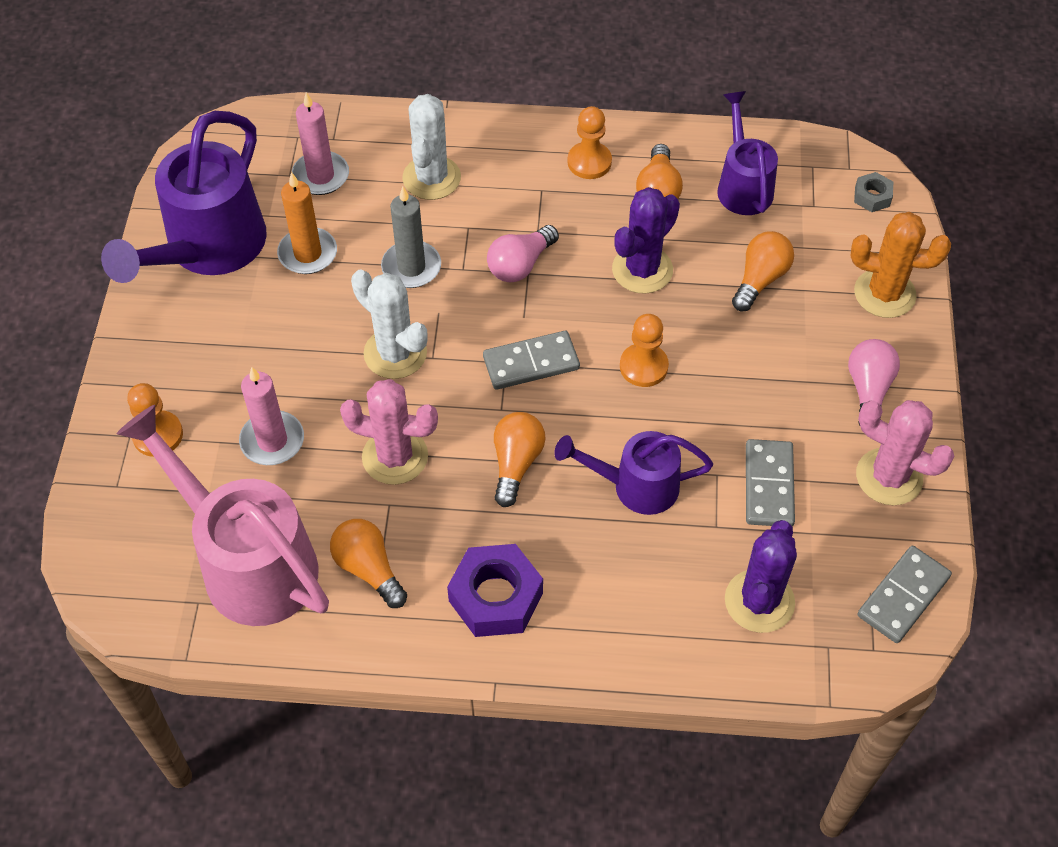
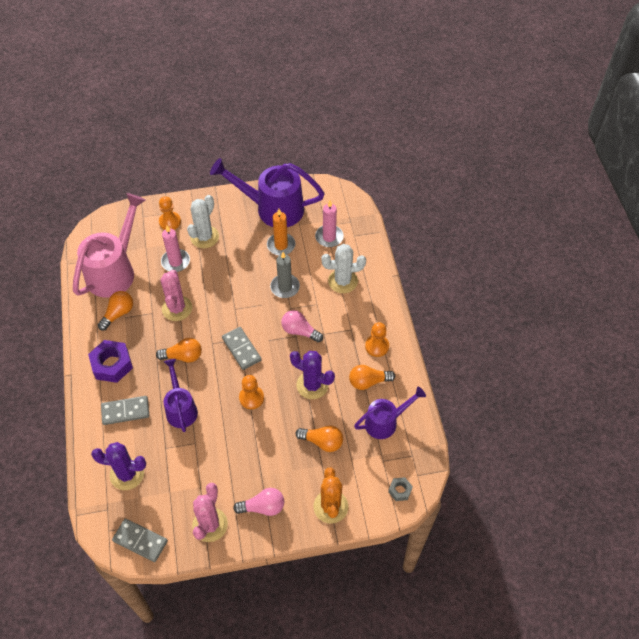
camera: 75 degrees right, 0 degrees up
(395, 353) = (233, 294): white cactus -> white cactus (204, 237)
(768, 485) = (193, 467): grey domino -> grey domino (125, 411)

